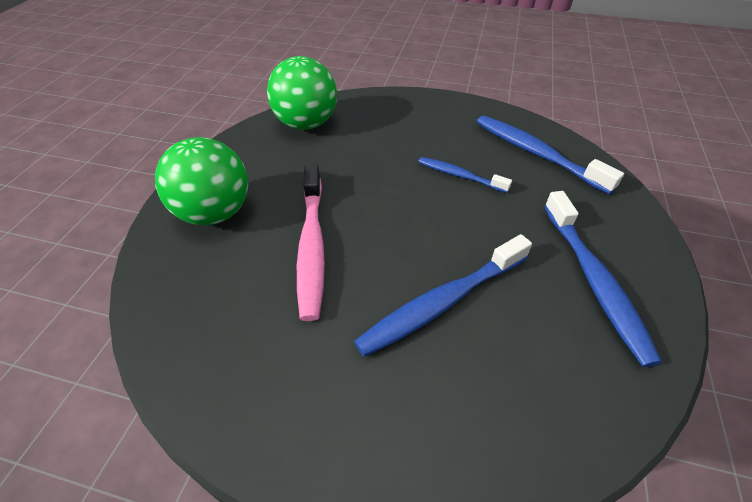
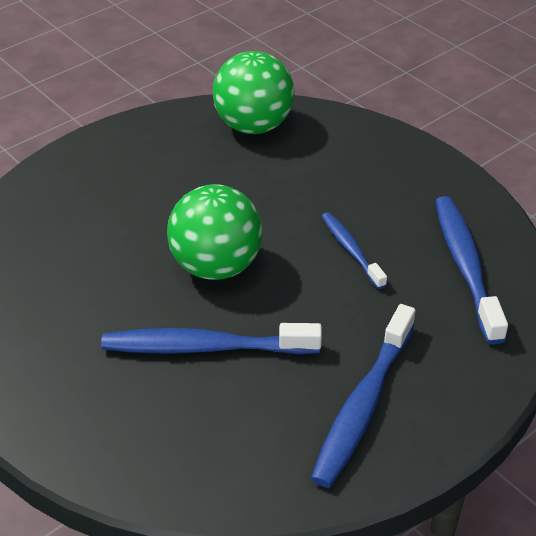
camera: 35 degrees right, 5 degrees down
(215, 213) = (93, 180): green ball -> green ball (216, 266)
(312, 246) = (145, 248): pink toothbrush -> none

